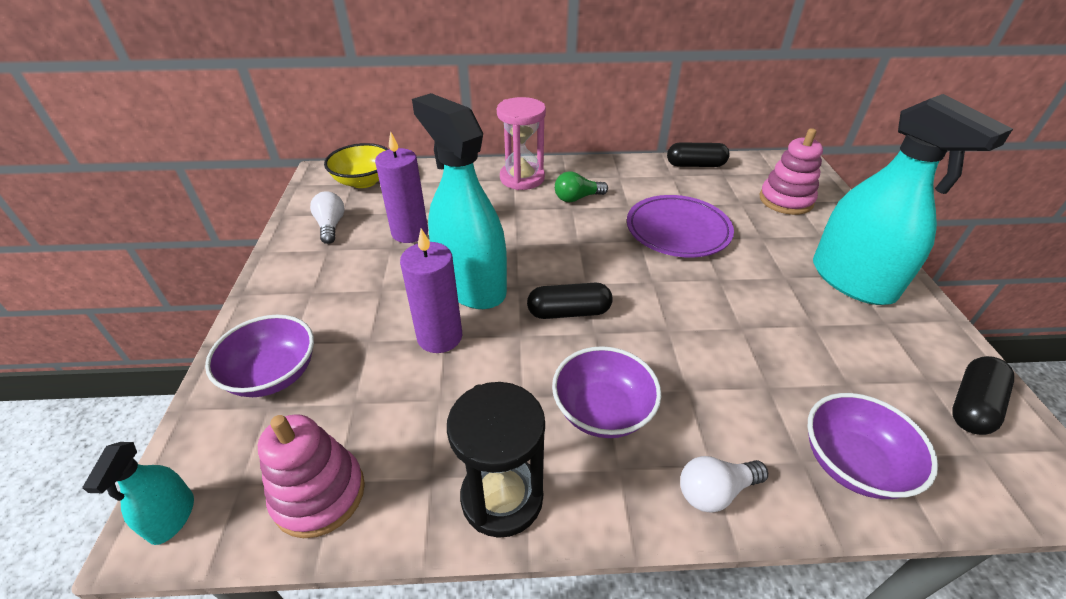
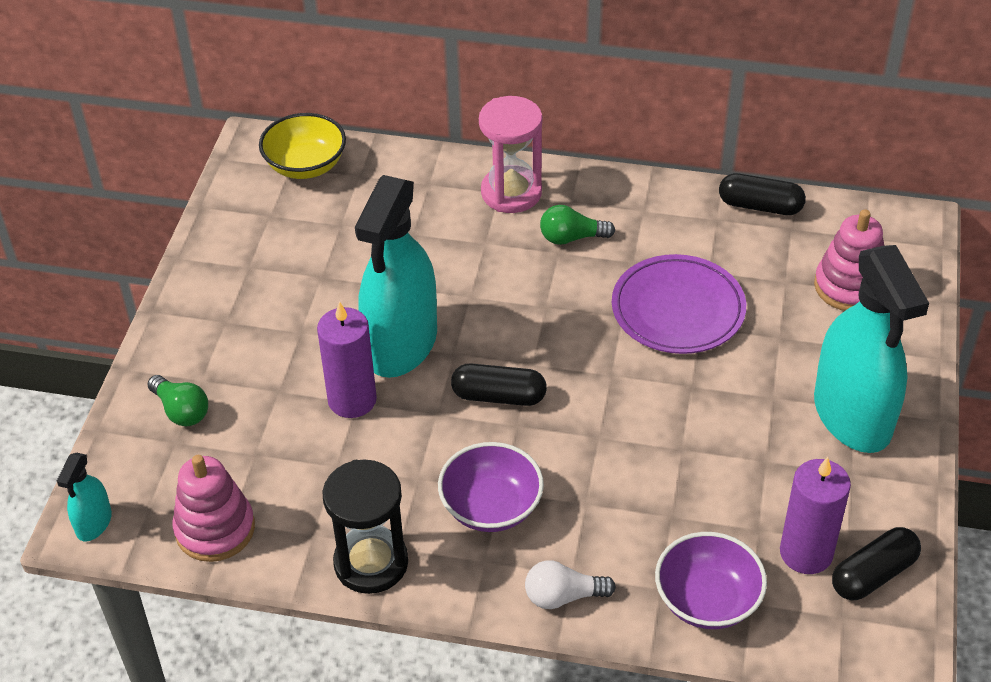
camera: 15 degrees right, 5 degrees up
(273, 374) = (181, 410): purple bowl -> green light bulb
(331, 226) = (256, 233): white light bulb -> none
(410, 232) = (348, 258): purple candle -> purple candle (806, 553)
(471, 285) = (401, 343): turquoise spray bottle -> turquoise spray bottle turned 135 degrees counterclockwise

